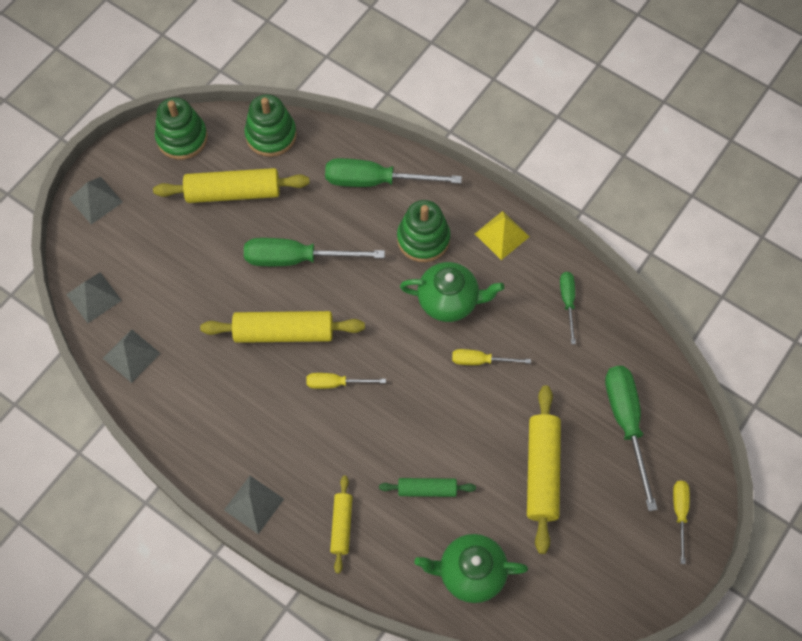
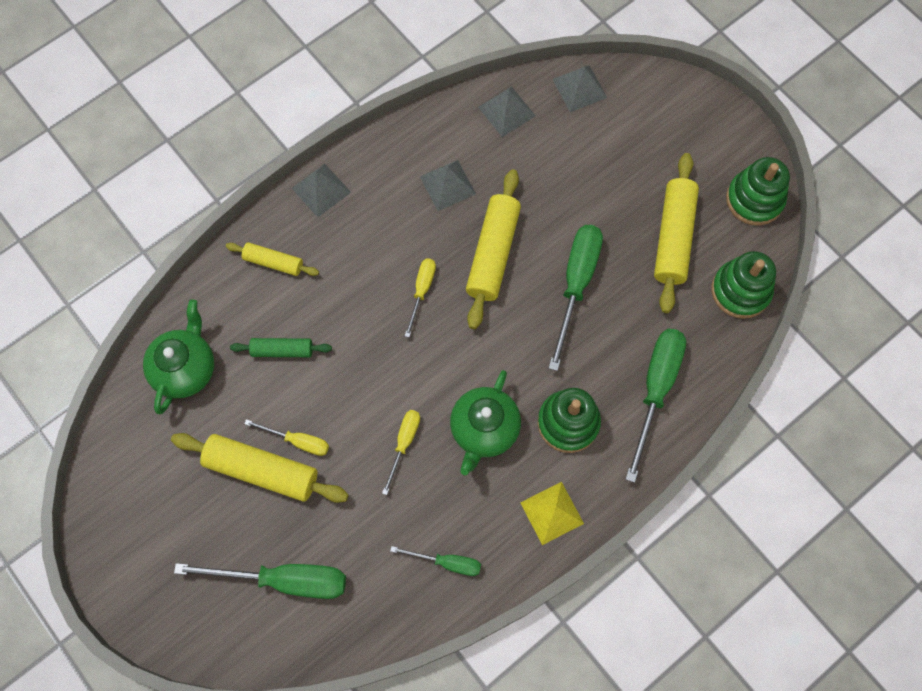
camera: 105 degrees right, 5 degrees up
(95, 200) = (693, 105): grey pyramid -> grey pyramid (447, 185)
(427, 489) = (282, 350): green rolling pin -> green rolling pin turned 75 degrees clockwise
(679, 513) = (168, 603): yellow screwdriver -> yellow screwdriver (298, 441)

